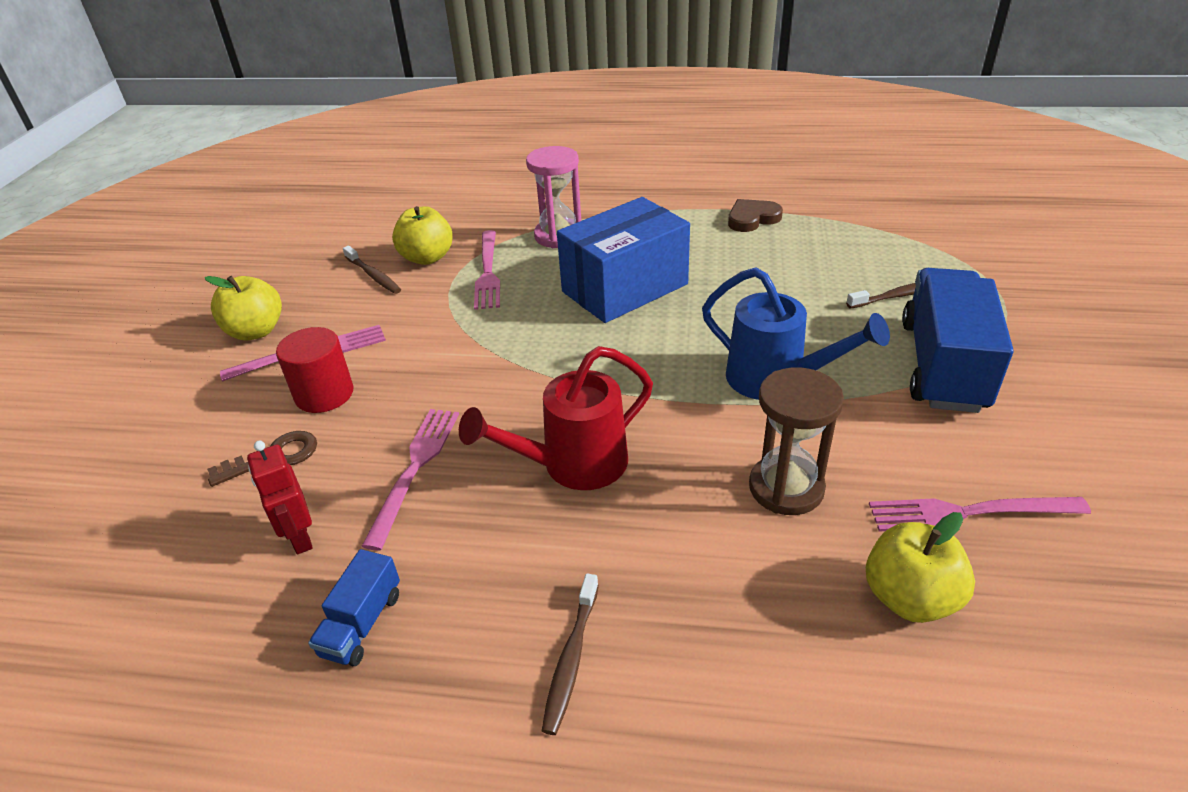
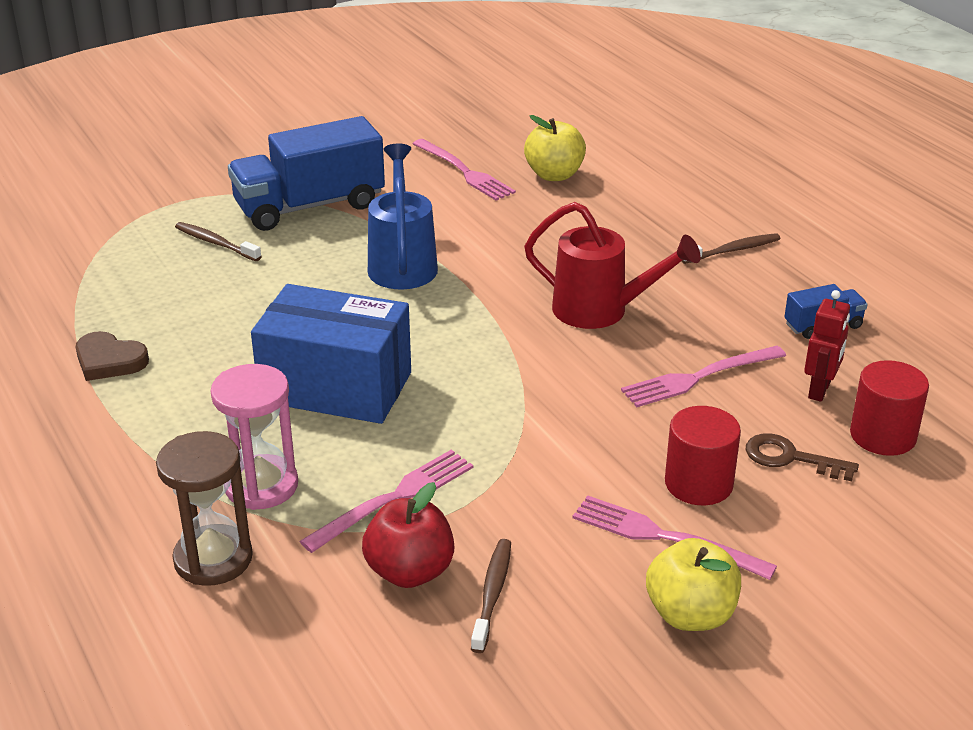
camera: 130 degrees left, 5 degrees down
(208, 534) = (883, 436): none -> red cylinder
(427, 258) = (410, 572): yellow apple -> red apple
(786, 488) = (516, 228): brown hourglass -> brown hourglass (213, 559)

